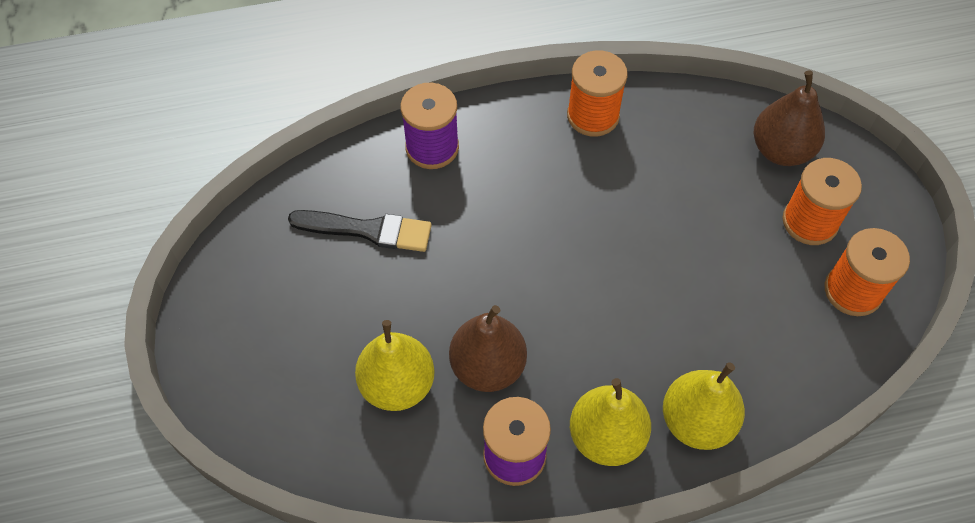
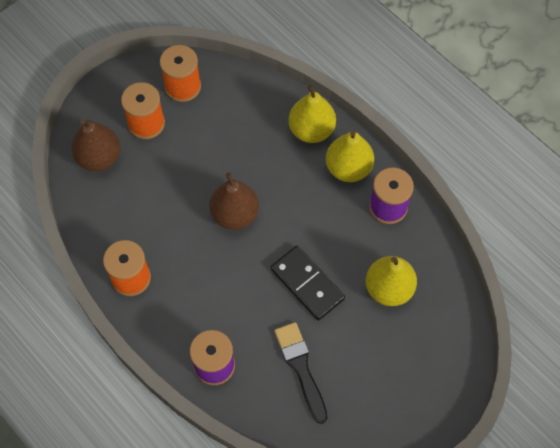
camera: 120 degrees left, 5 degrees up
(467, 292) = (307, 284): none -> black domino
(488, 367) = (347, 247): brown pear -> brown pear (235, 214)

